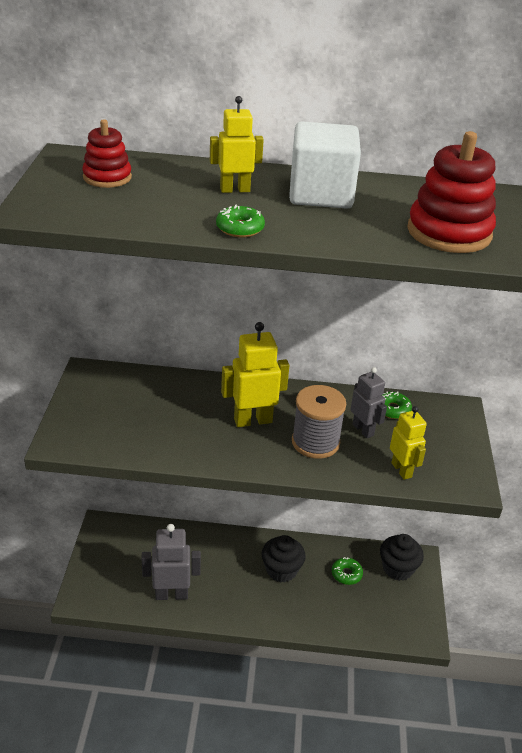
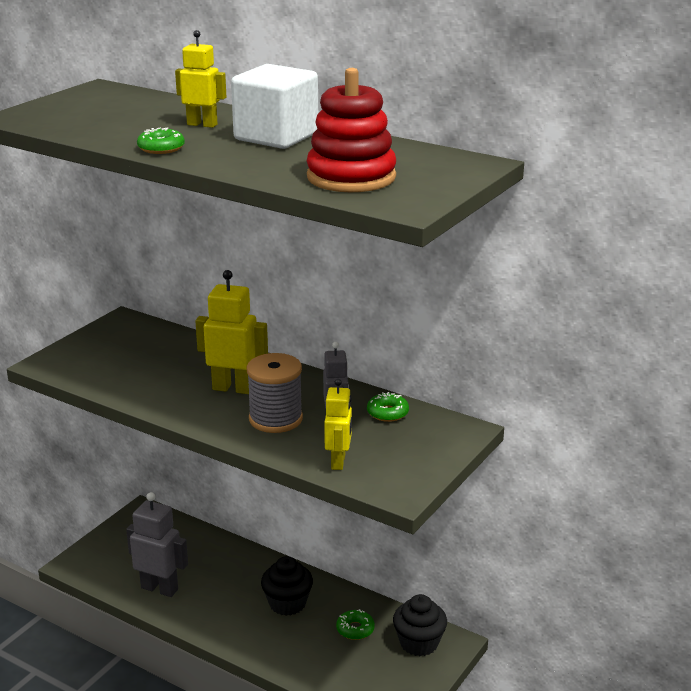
camera: 30 degrees right, 10 degrees down
(107, 177) = (107, 104): red stacking toy -> none

